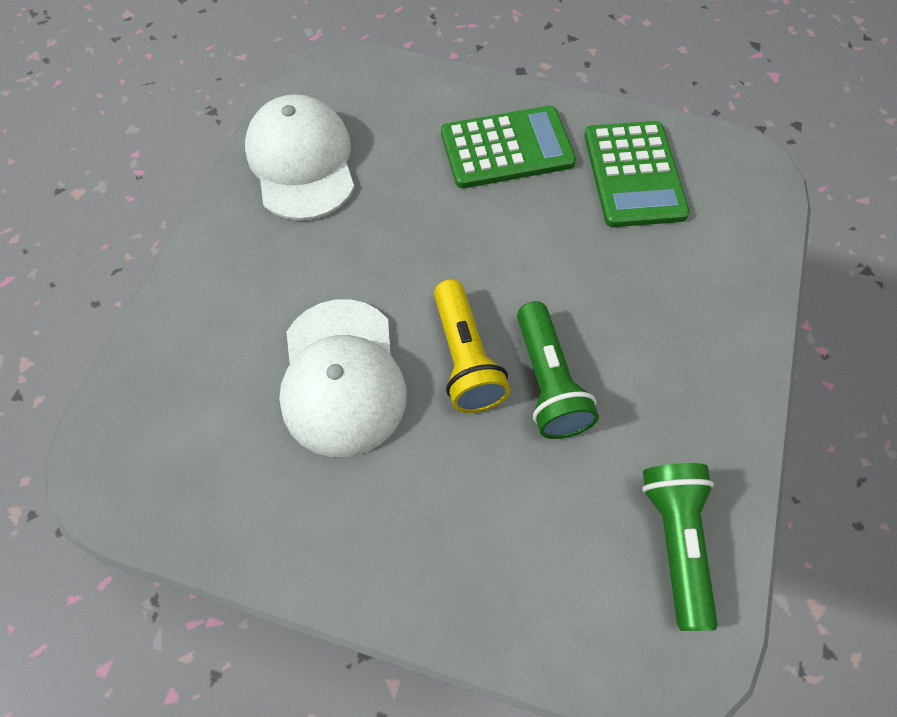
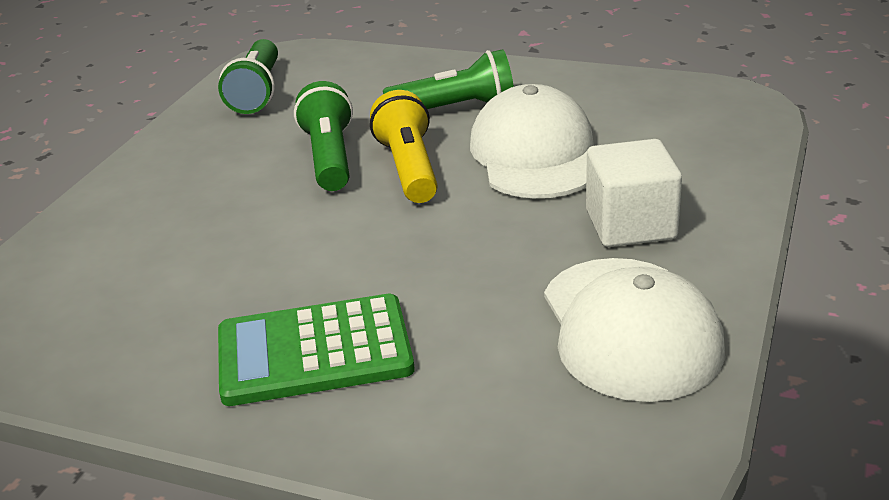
camera: 175 degrees left, 30 degrees down
(276, 266) = (630, 225): none -> white cube
(422, 478) = (456, 109): none -> green flashlight
(634, 174) = (143, 323): green calculator -> none

